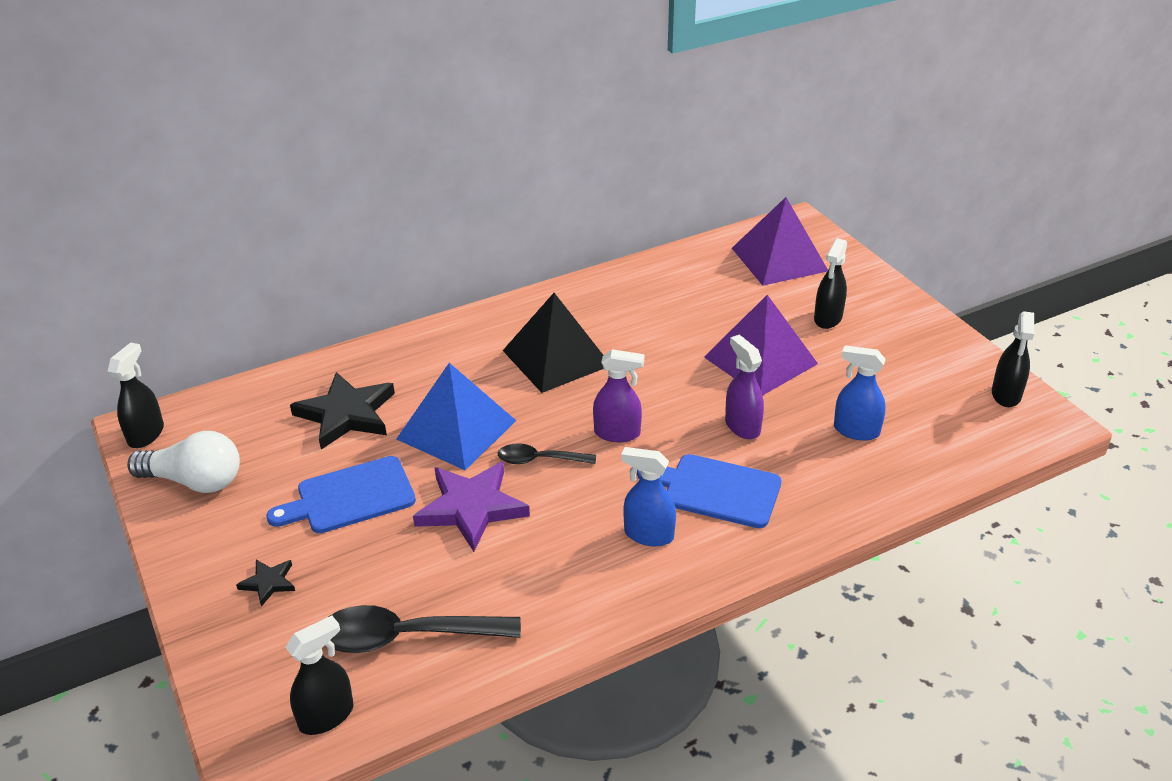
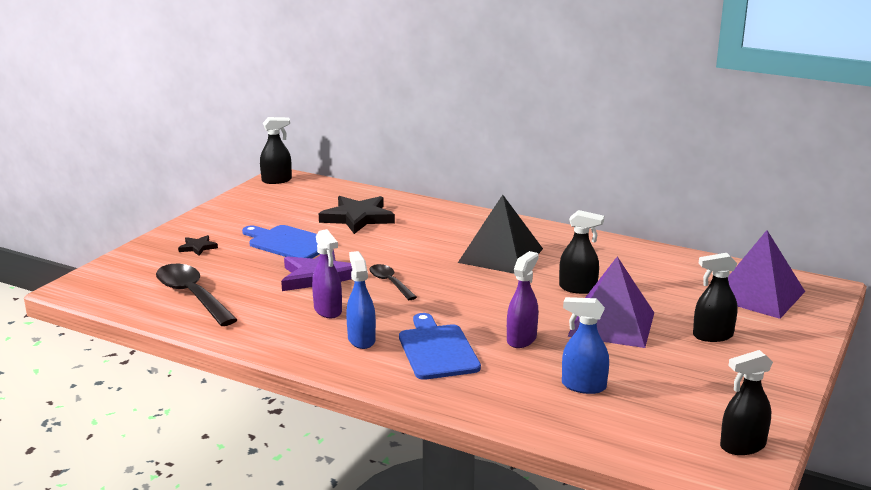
camera: 55 degrees right, 15 degrees down
(195, 481) = (255, 203): white light bulb -> none
(326, 716) = (114, 295): black spray bottle -> black spray bottle (578, 288)
(456, 429) = (385, 250): blue pyramid -> none
(617, 433) = (451, 298): purple spray bottle -> purple spray bottle (328, 310)
(856, 431) = (583, 386): blue spray bottle -> blue spray bottle turned 60 degrees counterclockwise

